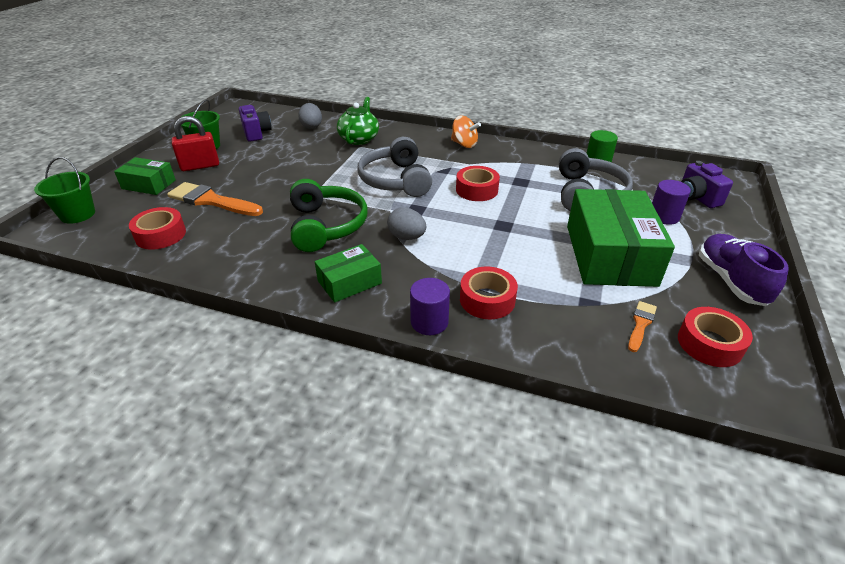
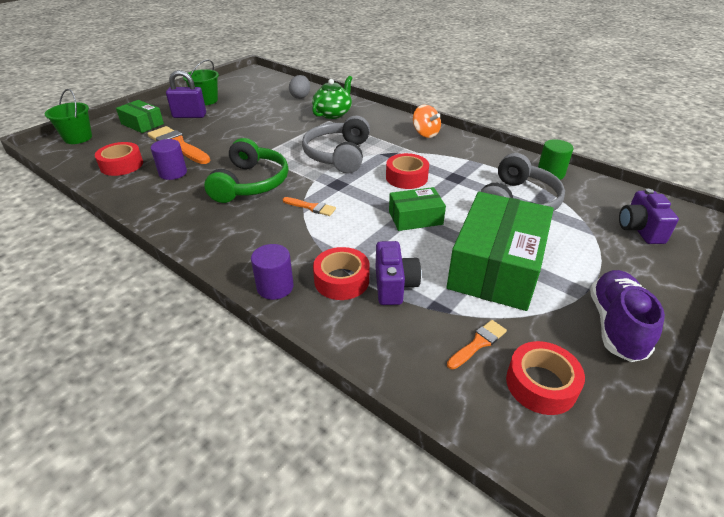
camera: 20 degrees right, 0 degrees up
(200, 166) = (189, 116): red padlock -> purple padlock
(256, 133) = (252, 96): purple camera -> purple camera (394, 285)
(349, 282) = (234, 235): green box -> green box (415, 218)
(407, 237) = (311, 207): grey egg -> orange brush
(664, 216) = (585, 241): purple cylinder -> purple cylinder (173, 173)

